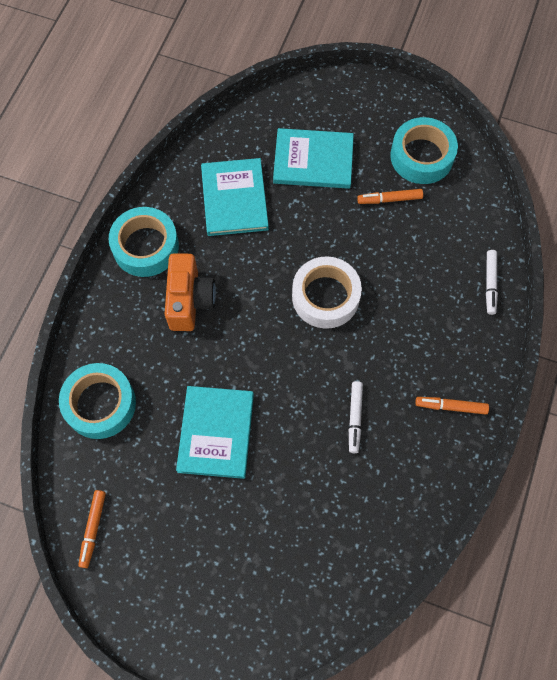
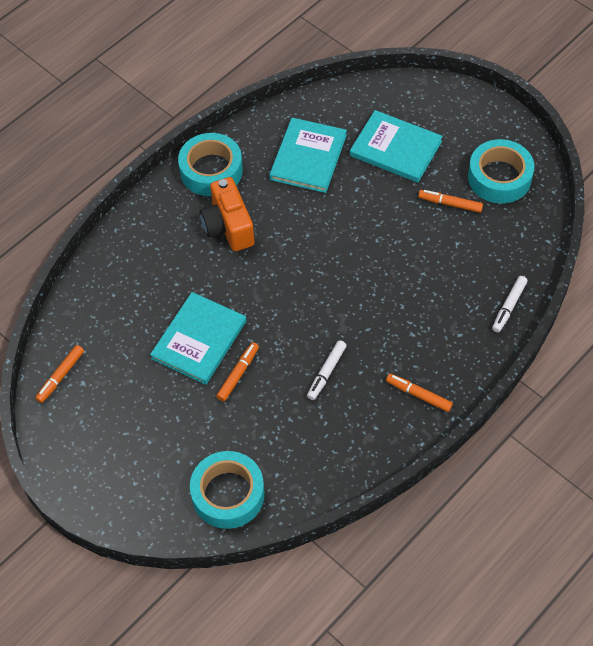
camera: 25 degrees right, 10 degrees down
(100, 404) = (112, 282): turquoise tape -> turquoise tape (228, 494)
(190, 300) = (228, 227): orange camera -> orange camera turned 135 degrees clockwise
(271, 454) = (238, 374): none -> orange marker
(325, 297) = (350, 265): white tape -> none

